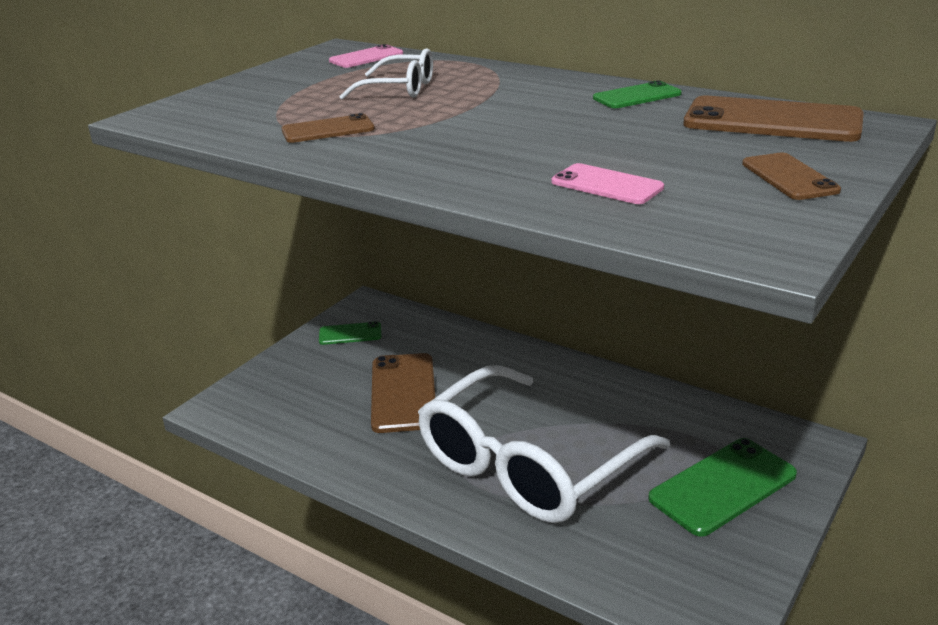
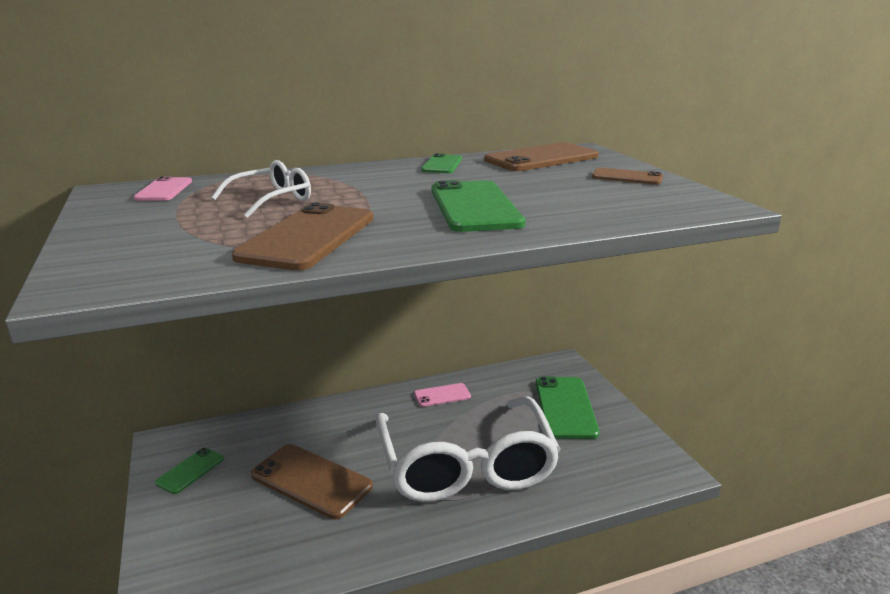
camera: 55 degrees left, 5 degrees down
(328, 130) = (308, 237): brown phone -> brown phone, size x1.83
(514, 150) = (475, 207): none -> green phone
(607, 185) = (576, 205): pink phone -> pink phone (442, 395)

